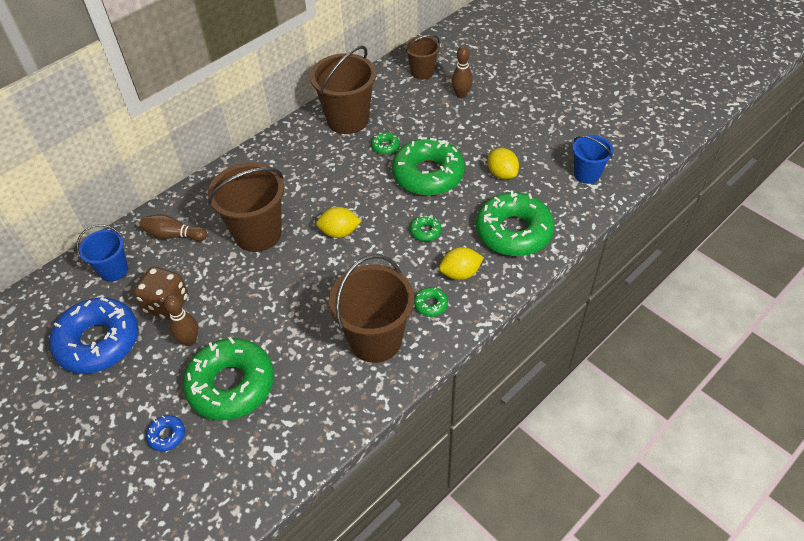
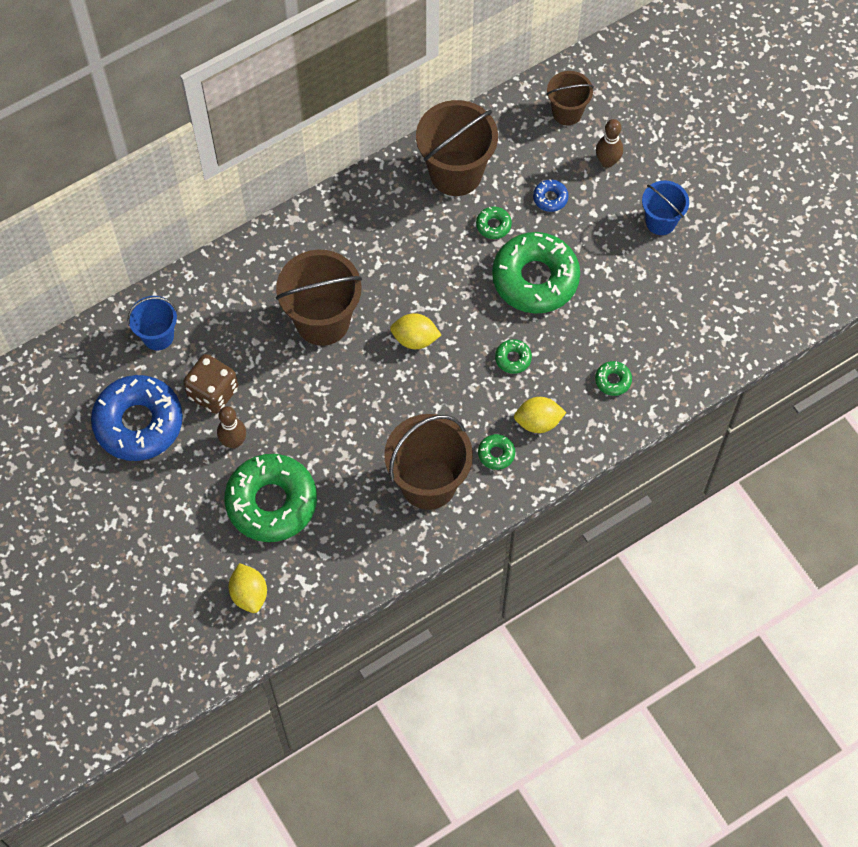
camera: 10 degrees right, 15 degrees up
(167, 435) = (202, 543): blue donut -> blue donut (550, 198)
(174, 235) = (227, 303): brown bowling pin -> none
(502, 174) = (623, 296): yellow lemon -> yellow lemon (249, 594)
(513, 232) = (613, 380): green donut -> green donut, size x0.41
(586, 174) = (724, 318): blue bucket -> blue bucket (660, 221)

